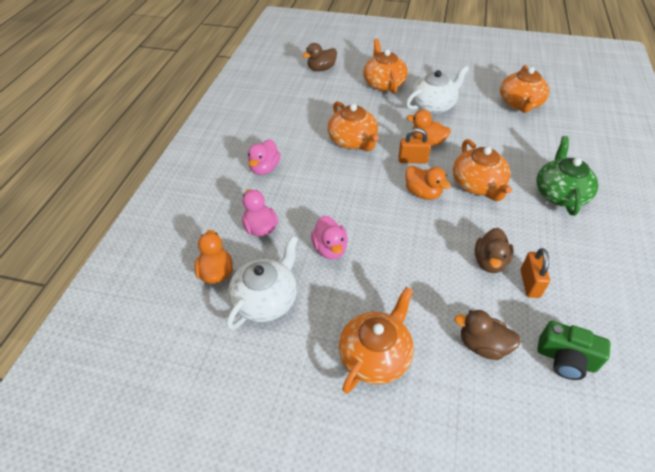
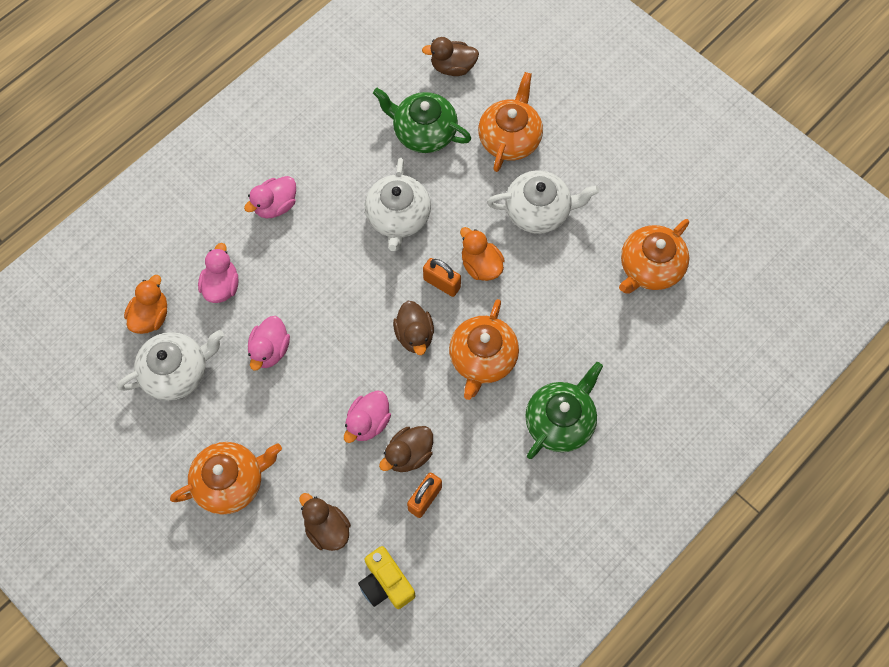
camera: 30 degrees right, 20 degrees up
(331, 99) = (423, 132): none -> green teapot
(353, 141) = (398, 217): orange teapot -> white teapot
(423, 193) = (414, 335): orange duck -> brown duck
(442, 257) = (368, 422): none -> pink duck
(565, 359) = (386, 583): green camera -> yellow camera

